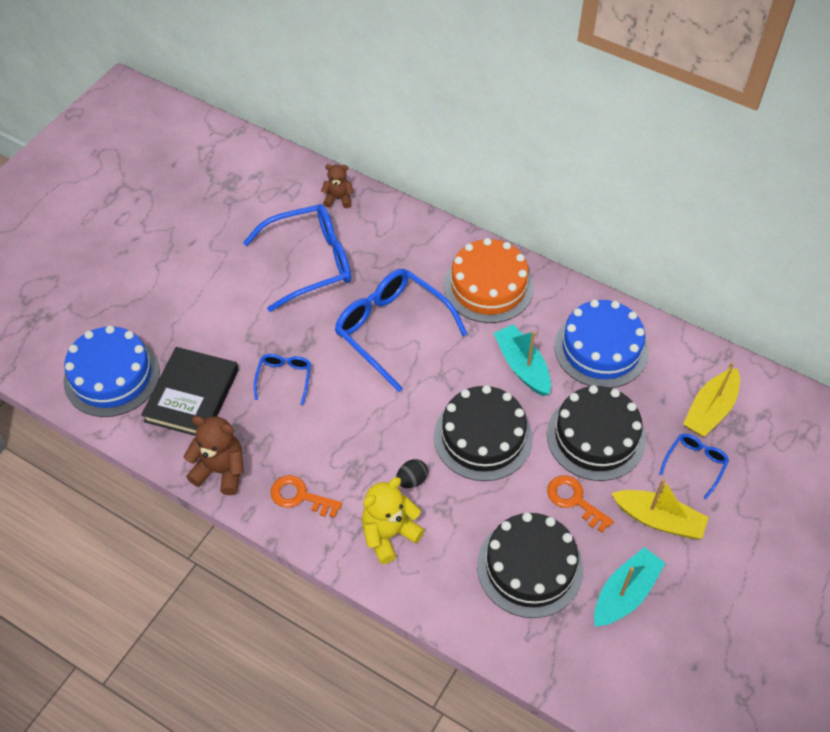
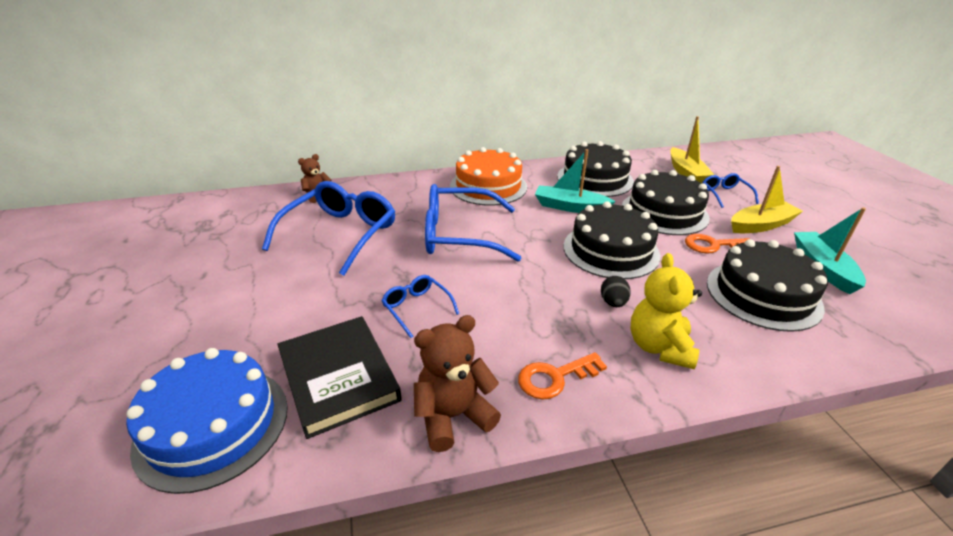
camera: 45 degrees left, 20 degrees down
(601, 349) = (595, 179): blue cake -> black cake

